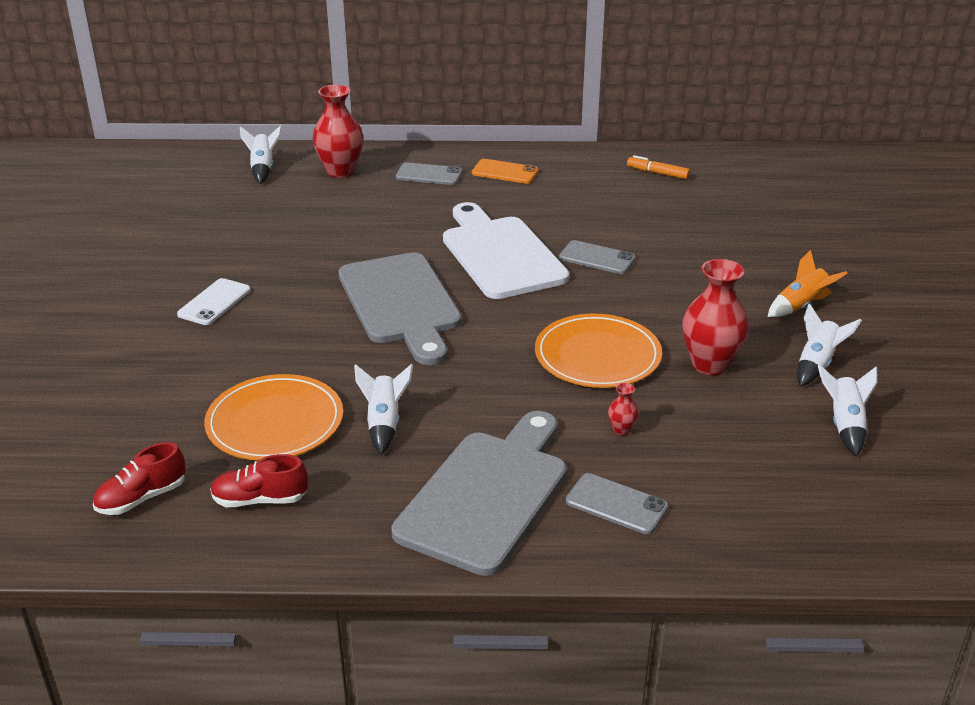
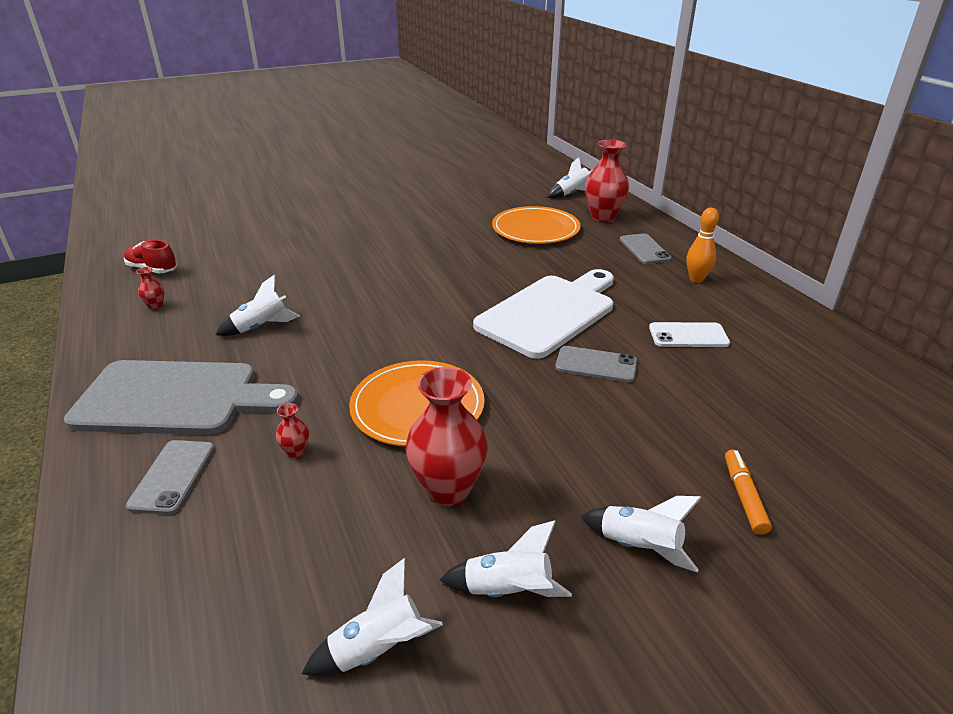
camera: 65 degrees right, 0 degrees up
(214, 302) = (382, 228): white phone -> white phone (688, 335)
(260, 500) = (156, 306): red shoe -> red vase
(275, 422) = (247, 286): orange plate -> orange plate (535, 229)
(401, 303) = (432, 290): grey cutting board -> none
(505, 172) = (696, 279): orange phone -> orange bowling pin
(597, 258) = (596, 365): grey phone -> grey phone turned 75 degrees counterclockwise
(658, 173) = (820, 362): orange marker -> orange marker (744, 496)
(801, 306) = (639, 547): orange rocket -> white rocket

